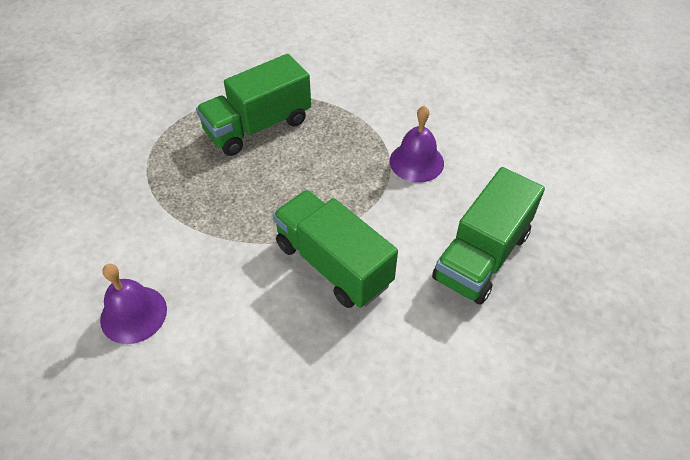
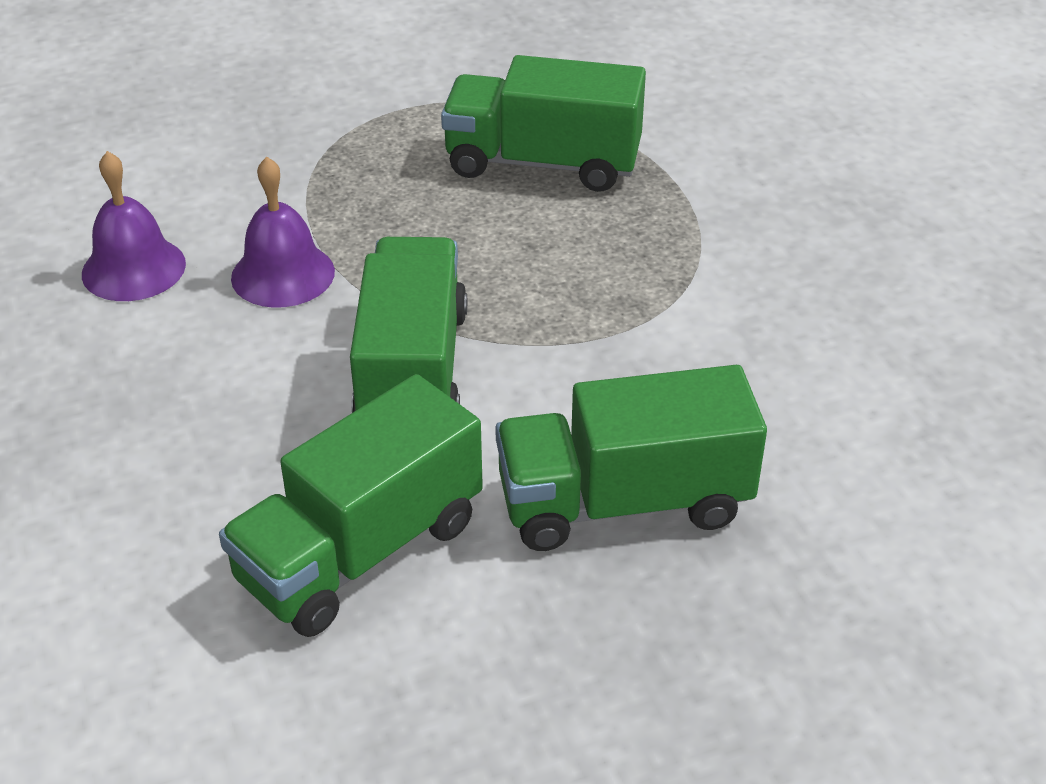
camera: 45 degrees right, 10 degrees down
(416, 162) = (702, 333): purple bell -> purple bell (283, 274)
(421, 362) = (360, 551): none -> green truck

